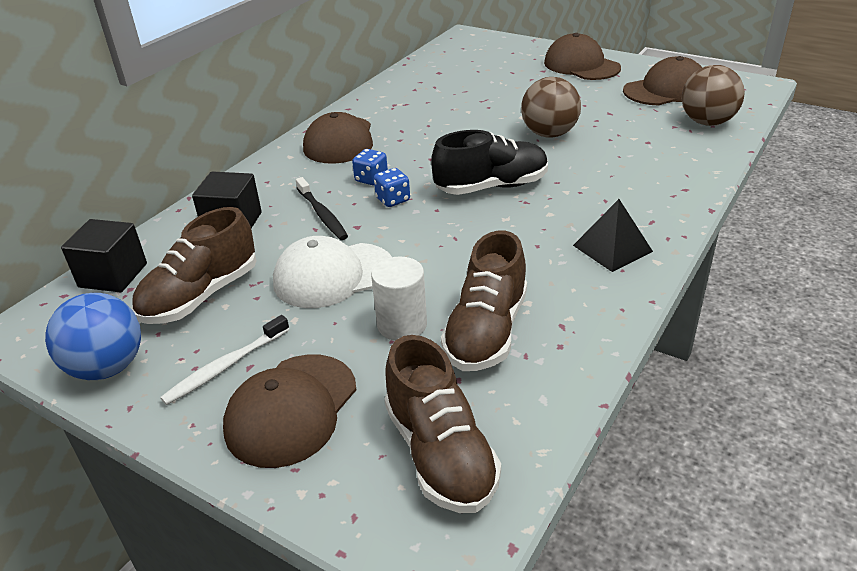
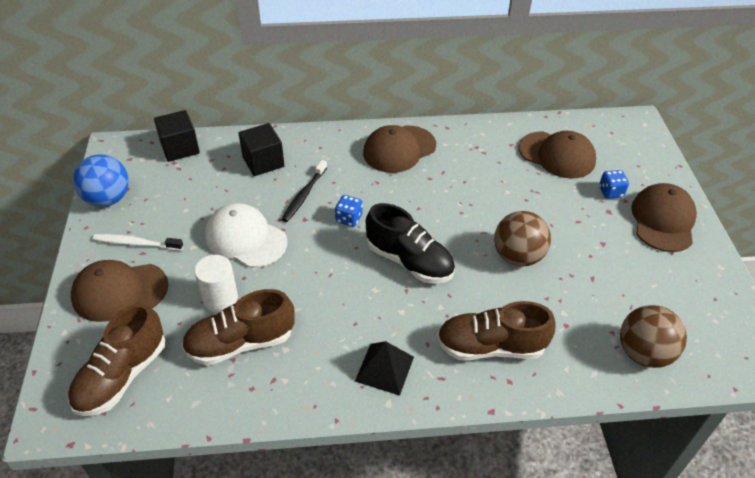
camera: 50 degrees right, 10 degrees up
(201, 296) = (187, 194): brown shoe -> brown shoe (490, 347)
(371, 179) = (364, 194): blue dice -> blue dice (610, 192)
(666, 90) = (677, 299): brown cap -> brown cap (557, 155)

